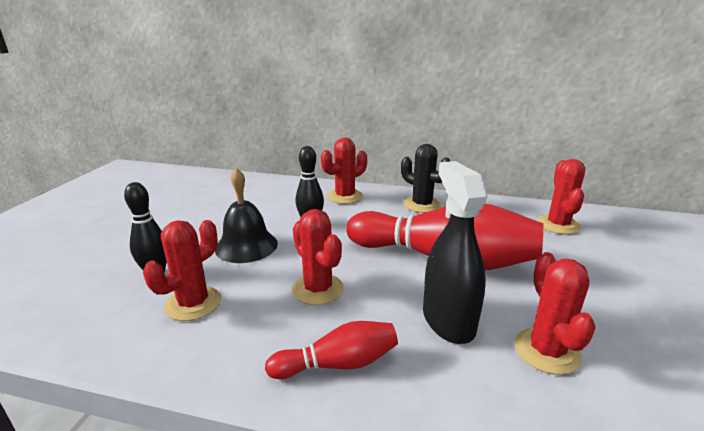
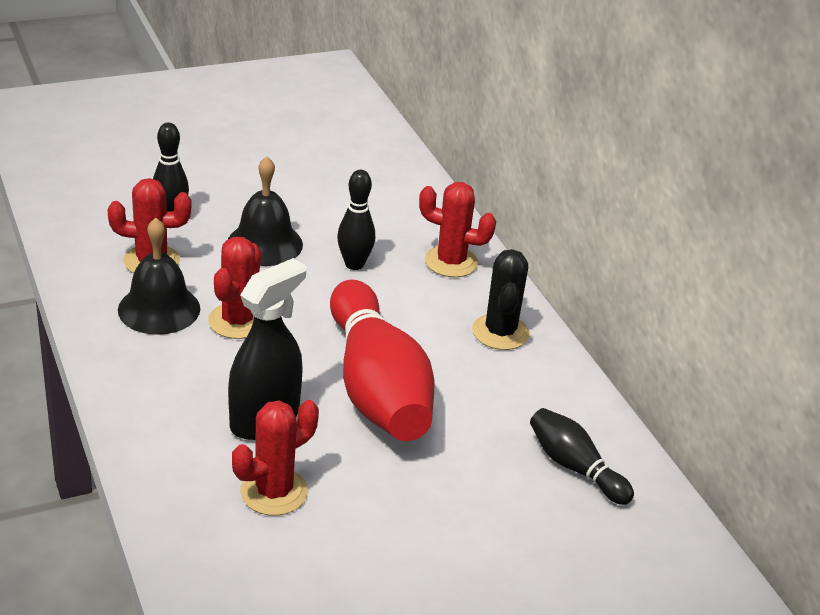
camera: 50 degrees right, 10 degrees up
(258, 324) = (159, 309): none -> black bell
(338, 364) = (150, 372): red bowling pin -> none
(558, 225) = (575, 467): red cactus -> black bowling pin

